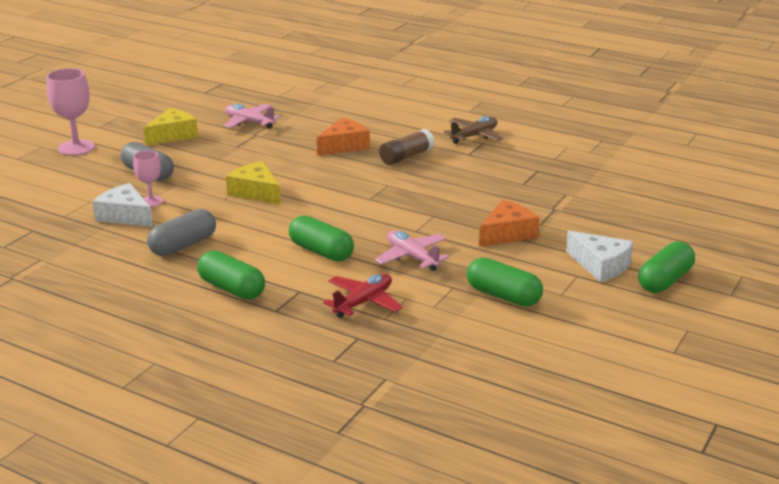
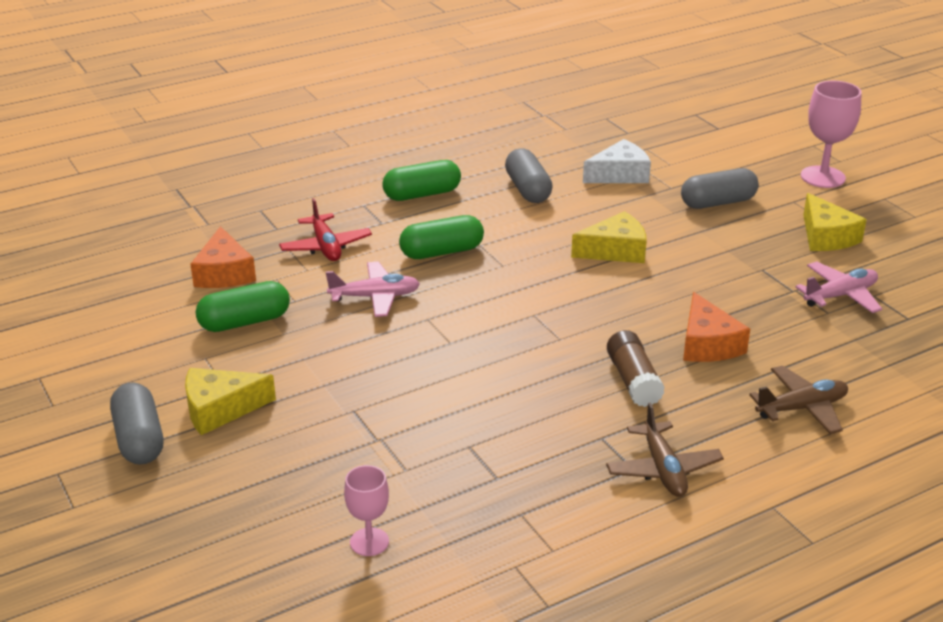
camera: 120 degrees right, 5 degrees up
(151, 201) = (642, 192): pink goblet -> pink goblet (369, 542)
(380, 116) = (802, 408): none -> brown plane
(507, 233) = (356, 376): orange cheese -> orange cheese (224, 273)
(600, 265) = (220, 409): white cheese -> yellow cheese
(664, 280) = (139, 439): green capsule -> grey capsule

